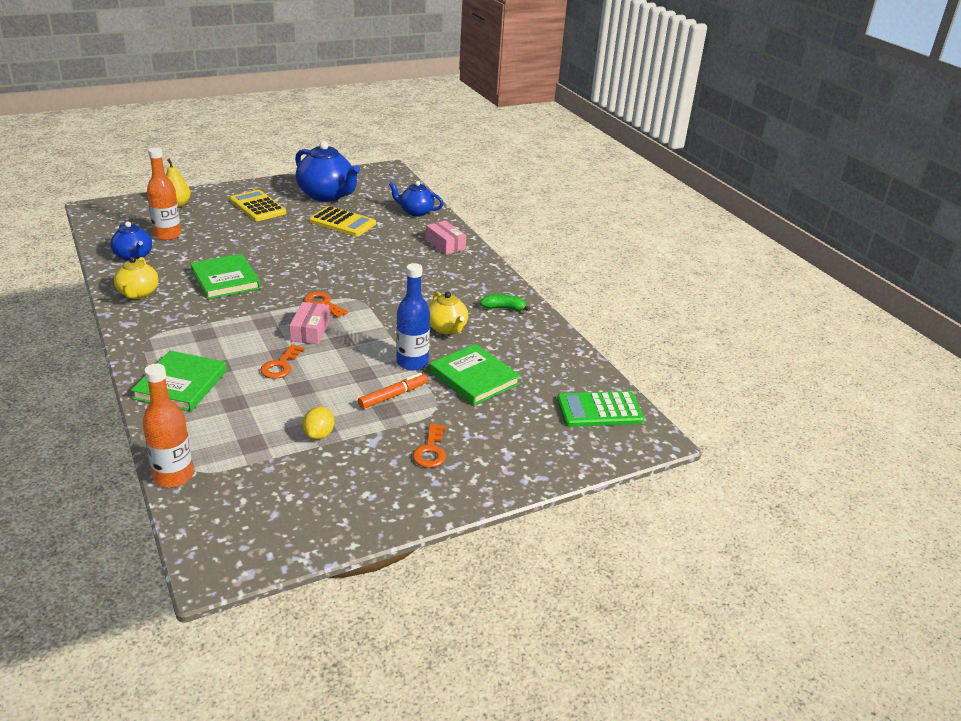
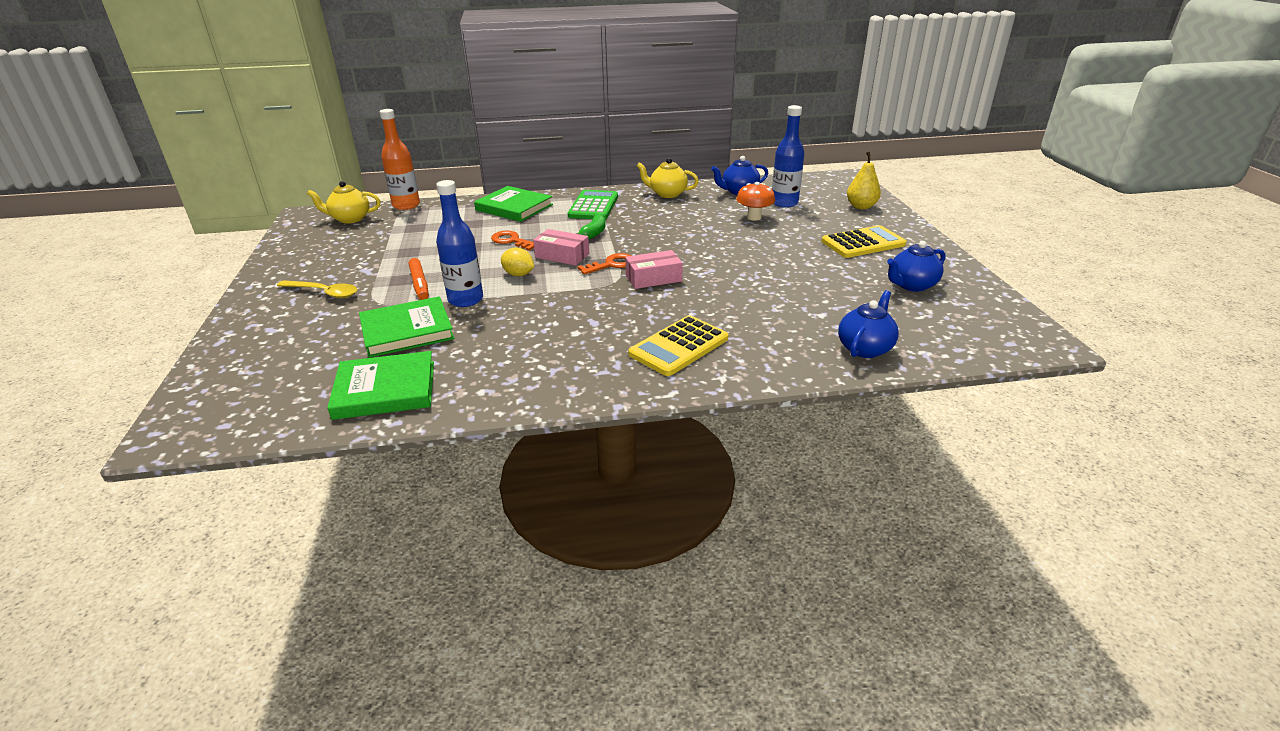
camera: 110 degrees right, 0 degrees up
(167, 235) = (784, 203): orange bottle -> blue bottle
(205, 248) = (754, 217): none -> orange mushroom
(225, 280) = (681, 224): green book -> green book (385, 389)
(319, 434) = (399, 250): yellow lemon -> yellow lemon (518, 274)
(327, 195) = (911, 285): blue teapot -> blue teapot, size x0.59
(342, 222) = (820, 289): yellow calculator -> yellow calculator (679, 346)
(431, 450) = (324, 293): orange key -> yellow spoon
(445, 244) = (746, 359): pink box -> pink box (653, 278)
(446, 328) = (517, 328): yellow teapot -> yellow teapot (350, 219)
(503, 308) = (538, 378): green banana -> green banana (593, 233)
(599, 410) = (263, 405): green calculator -> green calculator (593, 206)

